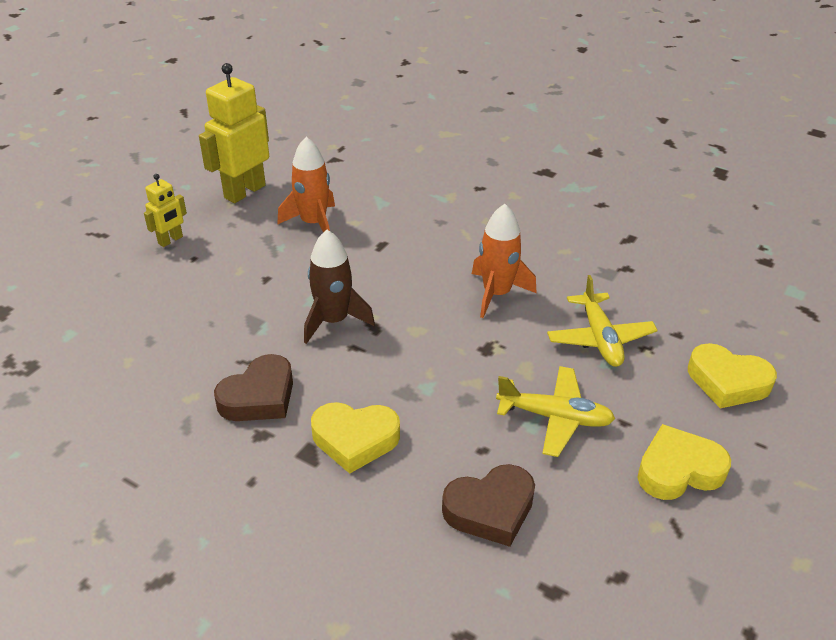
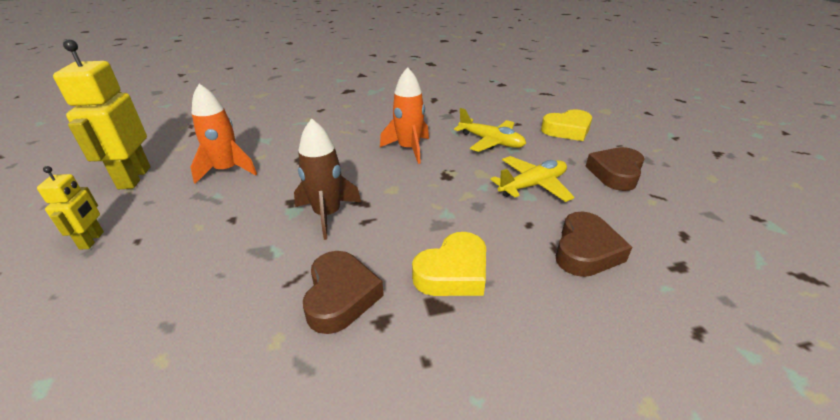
camera: 45 degrees left, 5 degrees down
(678, 470) = (615, 173): yellow heart -> brown heart

